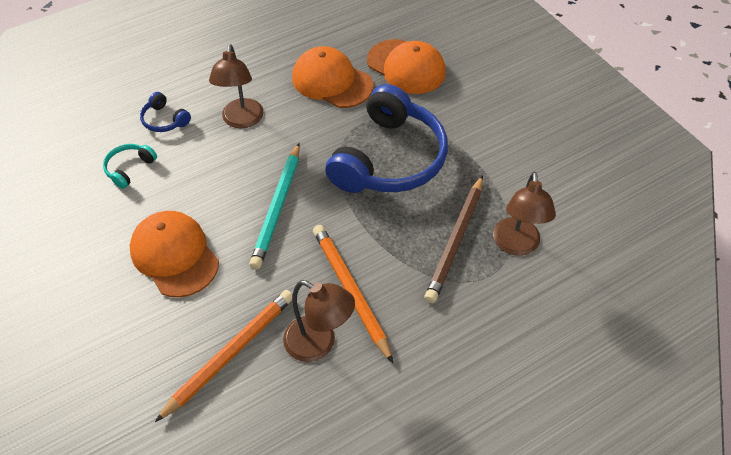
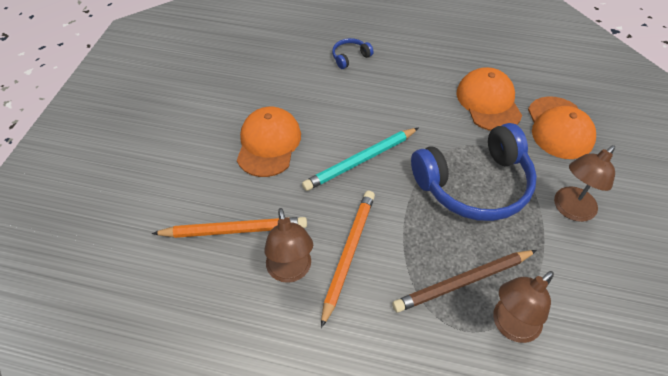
camera: 45 degrees right, 0 degrees up
(129, 168) = (299, 73): turquoise headphones -> none
(164, 120) = (350, 57): blue headphones -> blue headphones turned 60 degrees clockwise
(241, 120) = (397, 88): brown lamp -> brown lamp (570, 210)

